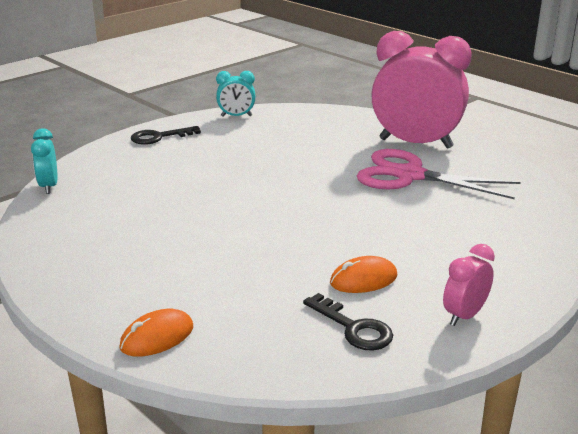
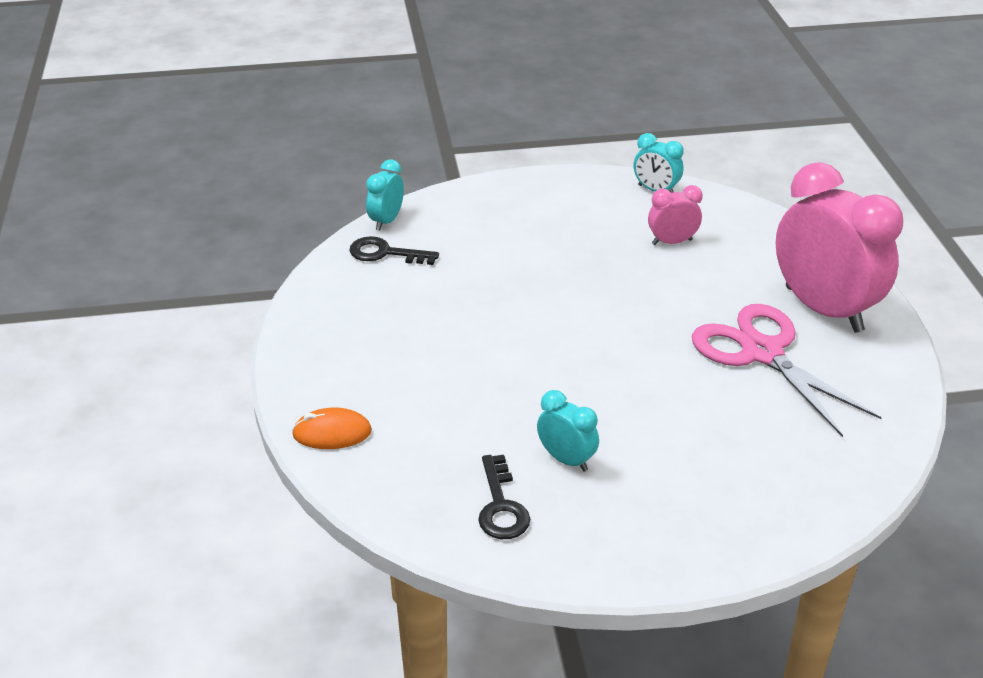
camera: 35 degrees right, 10 degrees up
(159, 137) = (545, 193): black key -> black key (385, 253)
(363, 279) = (566, 459): orange mouse -> turquoise clock
(464, 315) = (618, 546): pink clock -> pink clock (672, 242)

